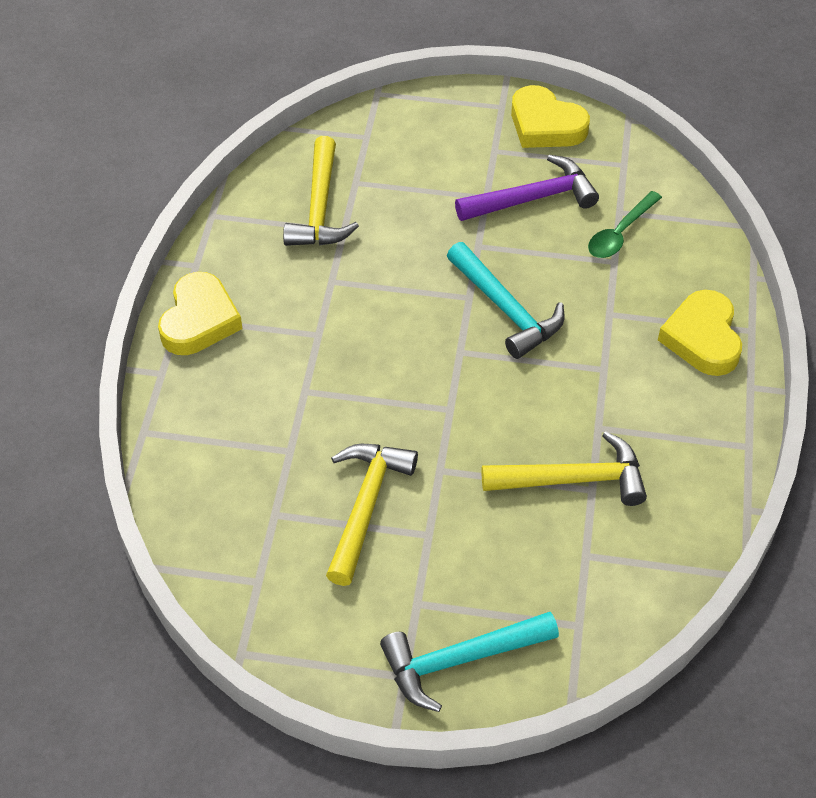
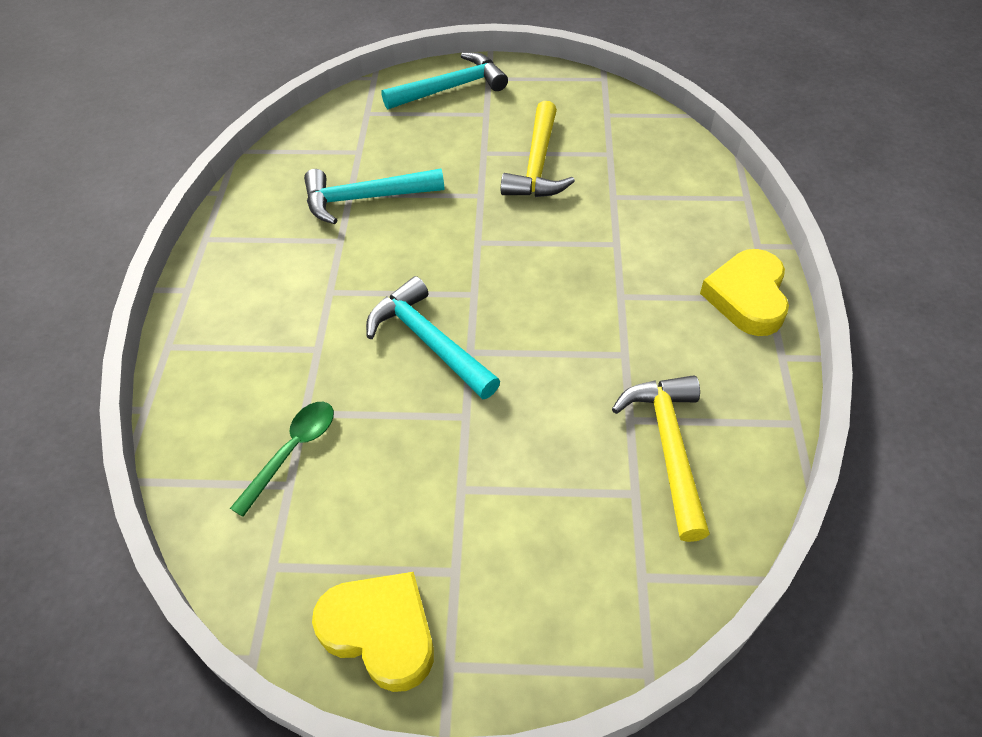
camera: 175 degrees right, 0 degrees up
(533, 198) = (400, 493): purple hammer -> none
(573, 479) = (365, 199): yellow hammer -> turquoise hammer
(702, 338) = (222, 332): yellow heart -> none

